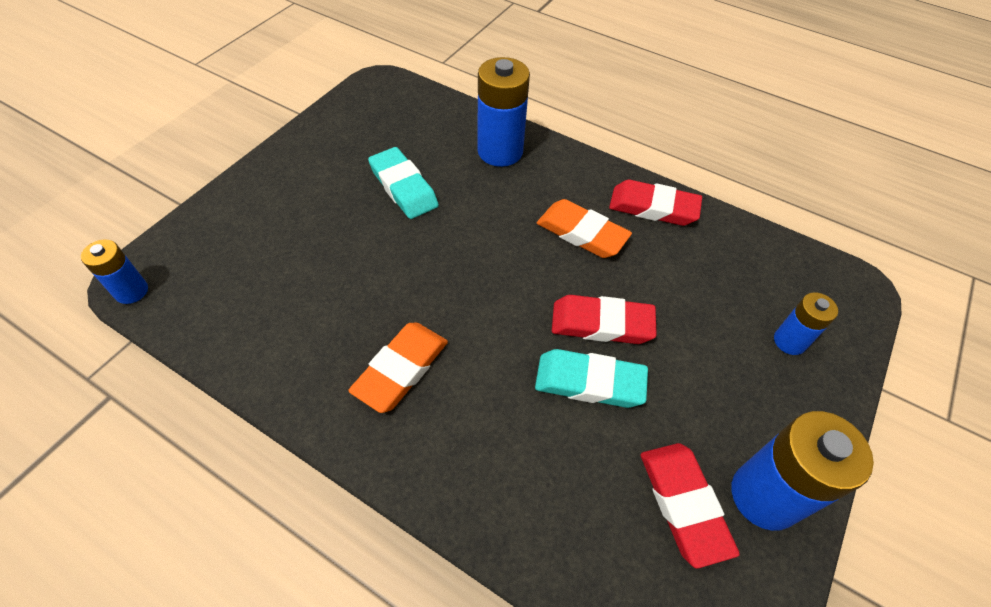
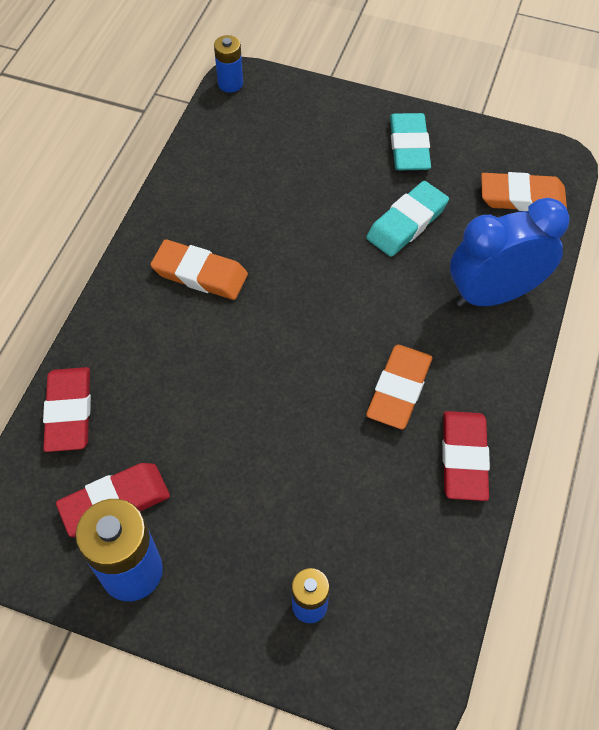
camera: 80 degrees right, 5 degrees up
(407, 111) = (522, 197): none -> orange eraser
(500, 151) = (494, 294): blue battery -> blue clock
(589, 382) = (218, 417): turquoise eraser -> turquoise eraser (409, 146)
(601, 323) = (285, 420): red eraser -> red eraser (69, 412)

